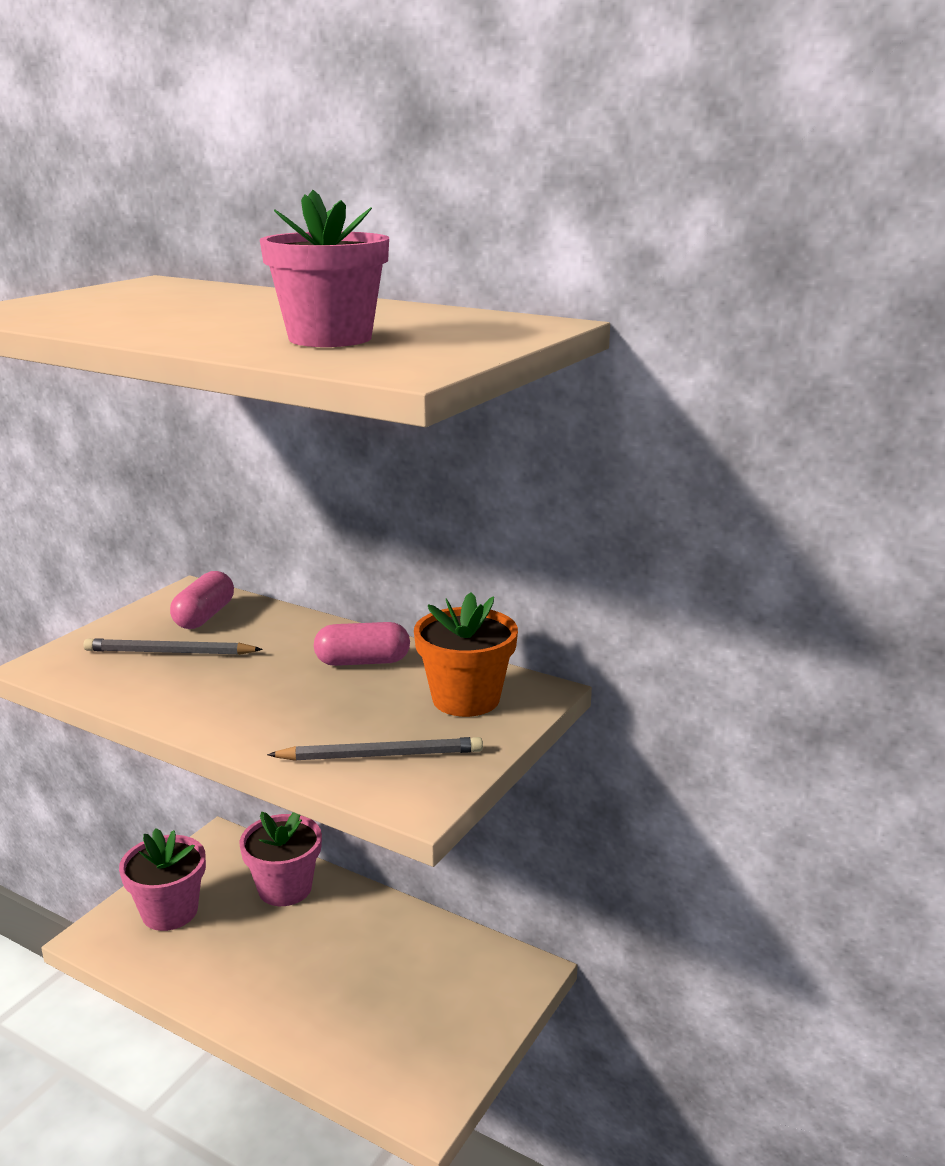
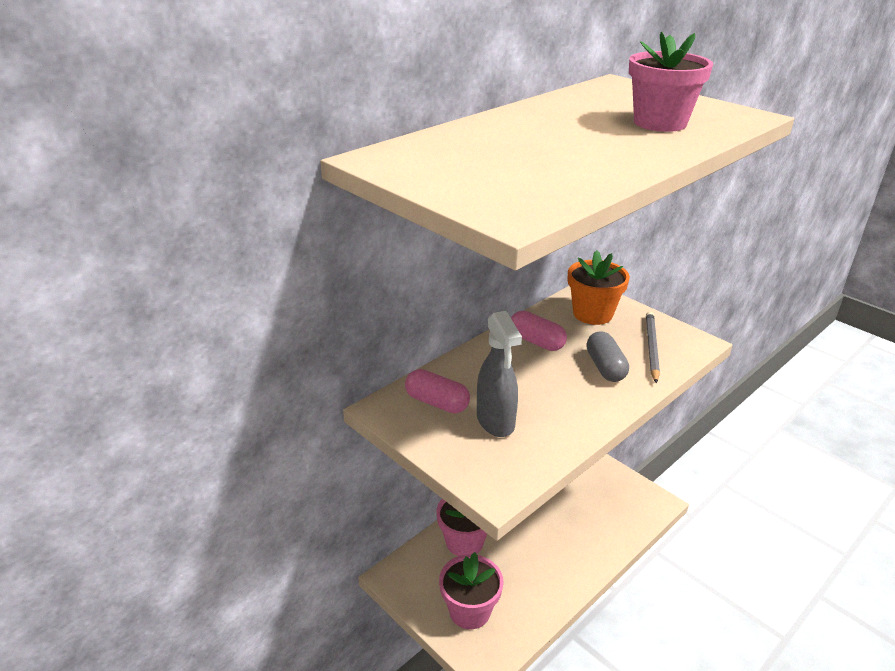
camera: 75 degrees left, 10 degrees up
(169, 652) = (495, 422): grey pencil -> grey spray bottle
(310, 717) = (605, 367): none -> grey capsule
(362, 662) = (536, 341): pink capsule -> pink capsule turned 60 degrees counterclockwise

